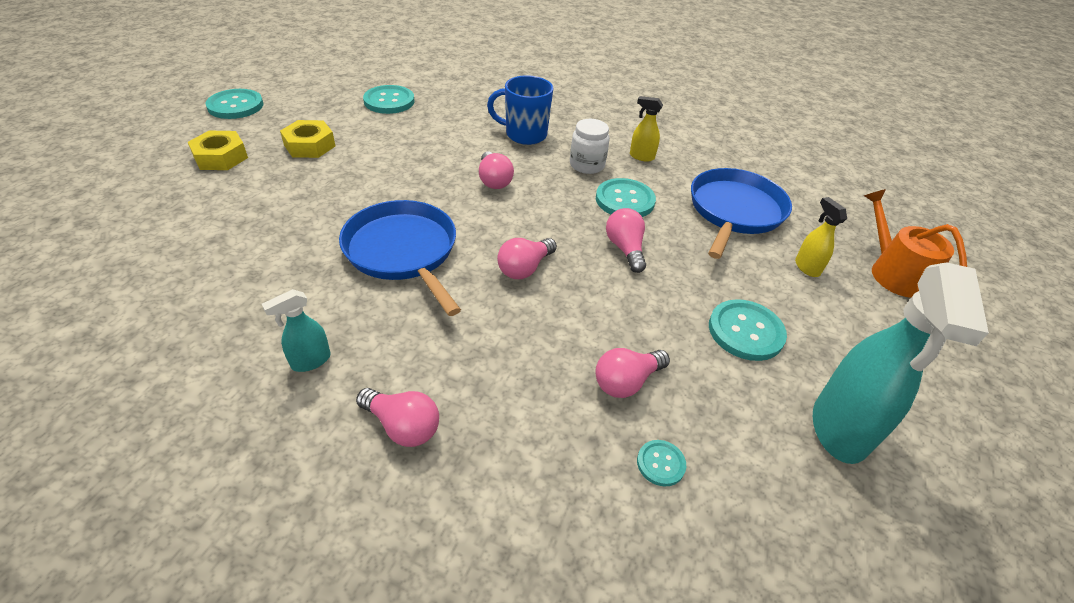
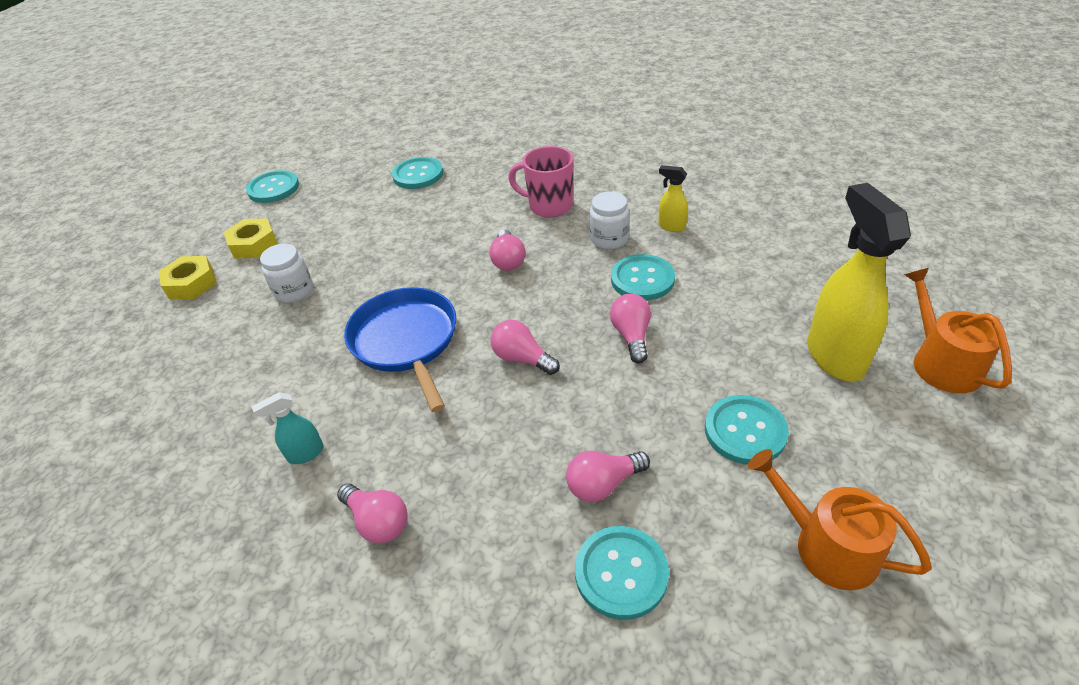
camera: 15 degrees right, 0 degrees up
(273, 203) = (294, 291): none -> white jar
(310, 145) = (335, 228): yellow nut -> yellow nut (191, 283)
(524, 135) = (549, 206): blue mug -> pink mug
(525, 268) = (522, 358): pink light bulb -> pink light bulb turned 75 degrees clockwise
(660, 463) = (621, 573): turquoise button -> turquoise button, size x1.90
(734, 211) = (764, 289): blue pan -> none
(806, 267) = (834, 356): yellow spray bottle -> yellow spray bottle, size x2.14
(839, 429) = (827, 546): turquoise spray bottle -> orange watering can

